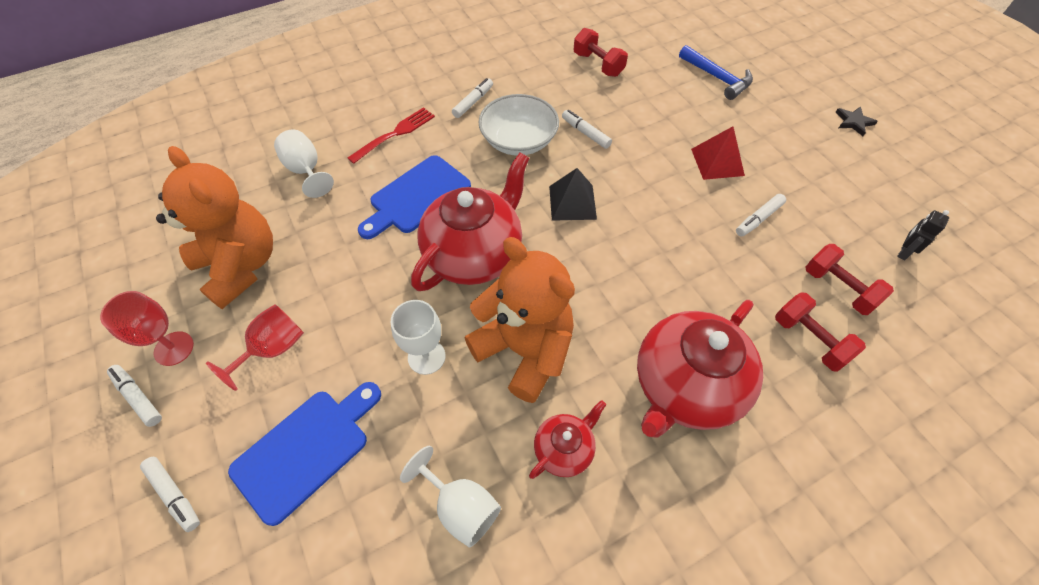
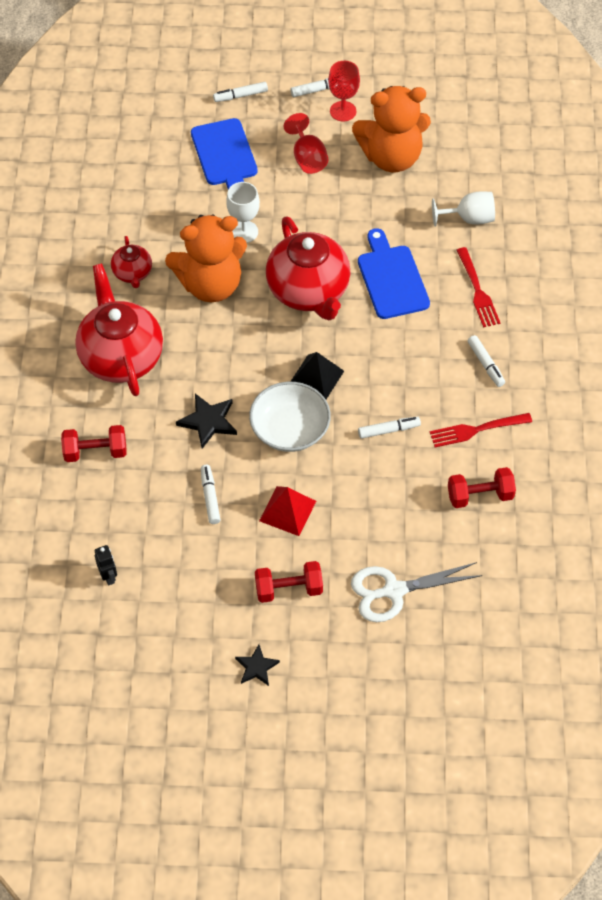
camera: 120 degrees right, 0 degrees up
(460, 506) = (139, 212): white goblet -> none
(518, 140) = (412, 375): white bowl -> white bowl (290, 429)
(541, 85) = (477, 429): none -> red fork
(688, 260) = (208, 421): none -> black star
(717, 78) = (394, 591): blue hammer -> white scissors
(838, 288) = (115, 503): red dumbbell -> red dumbbell (288, 589)

